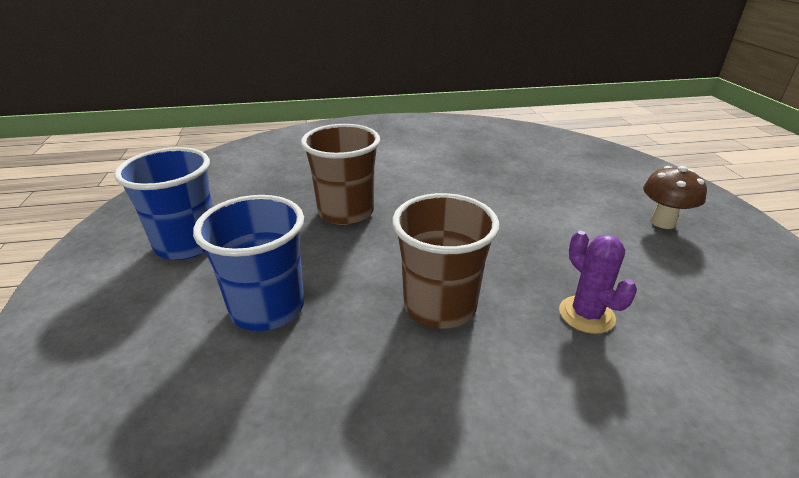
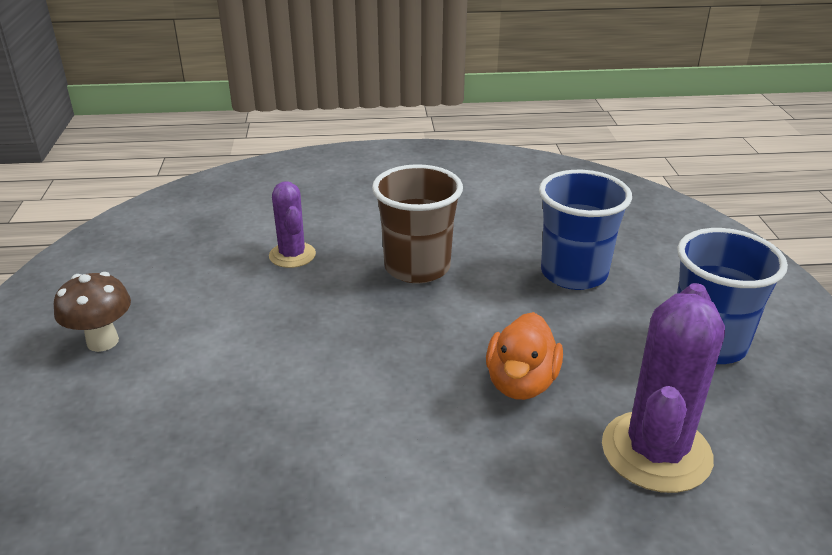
camera: 175 degrees left, 0 degrees up
(275, 185) = (656, 452): none -> purple cactus
(346, 212) = (521, 383): brown cup -> orange duck

